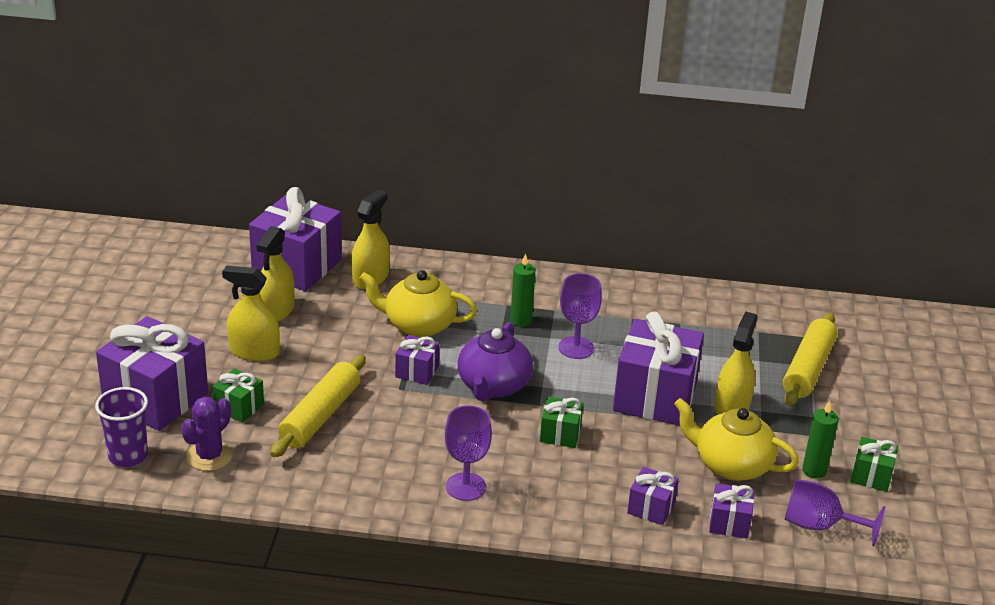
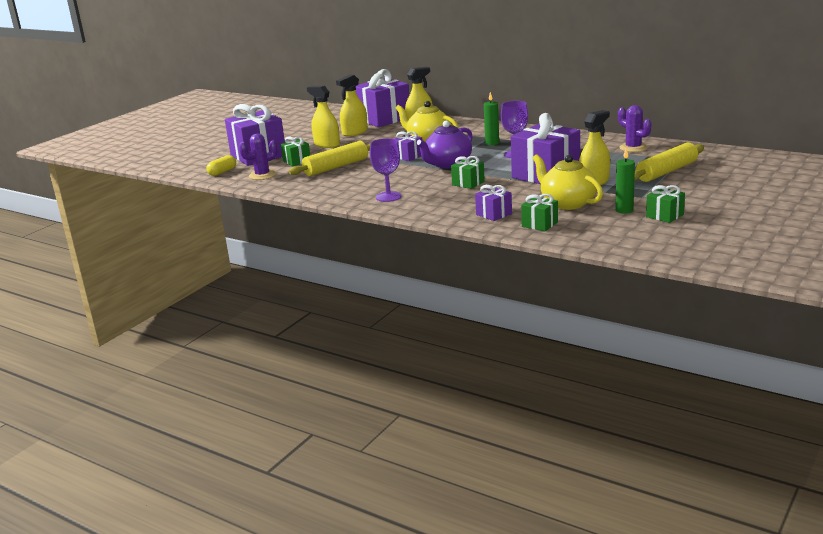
camera: 30 degrees right, 10 degrees down
(128, 456) = (222, 172): purple cup -> yellow capsule
(728, 313) = (633, 148): none -> purple cactus
(729, 523) = (539, 224): purple gift -> green gift
(819, 526) = (602, 231): purple goblet -> none

